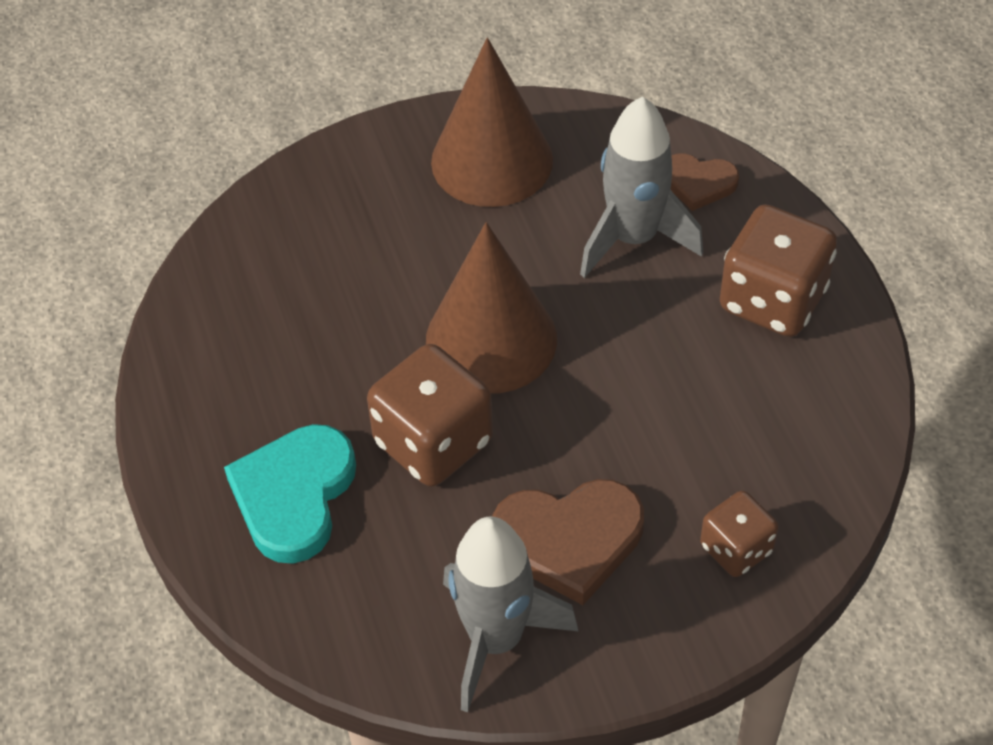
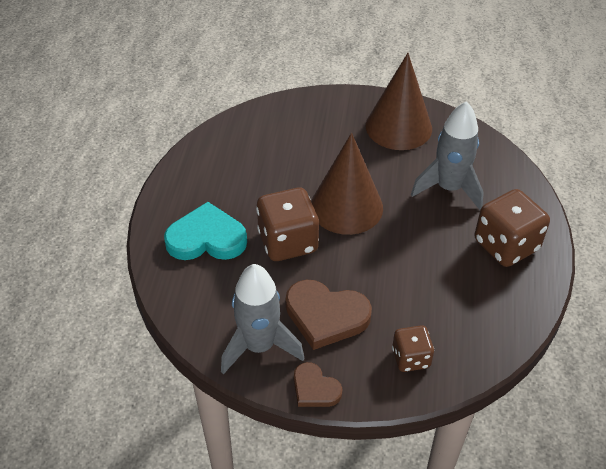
camera: 25 degrees right, 5 degrees down
(294, 495) = (206, 238): turquoise heart -> turquoise heart turned 45 degrees clockwise
(698, 183) = (499, 175): brown heart -> brown heart (315, 388)

